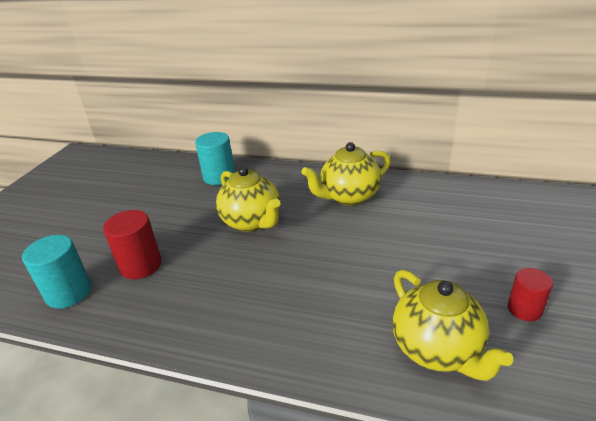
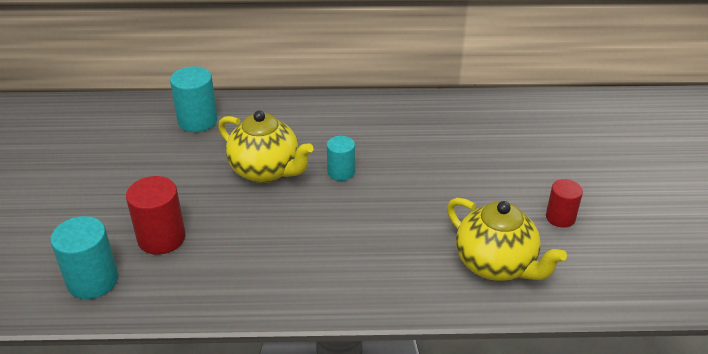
camera: 20 degrees left, 5 degrees up
(314, 231) = (341, 172): none -> turquoise cylinder
(348, 197) = (362, 128): yellow teapot -> none

